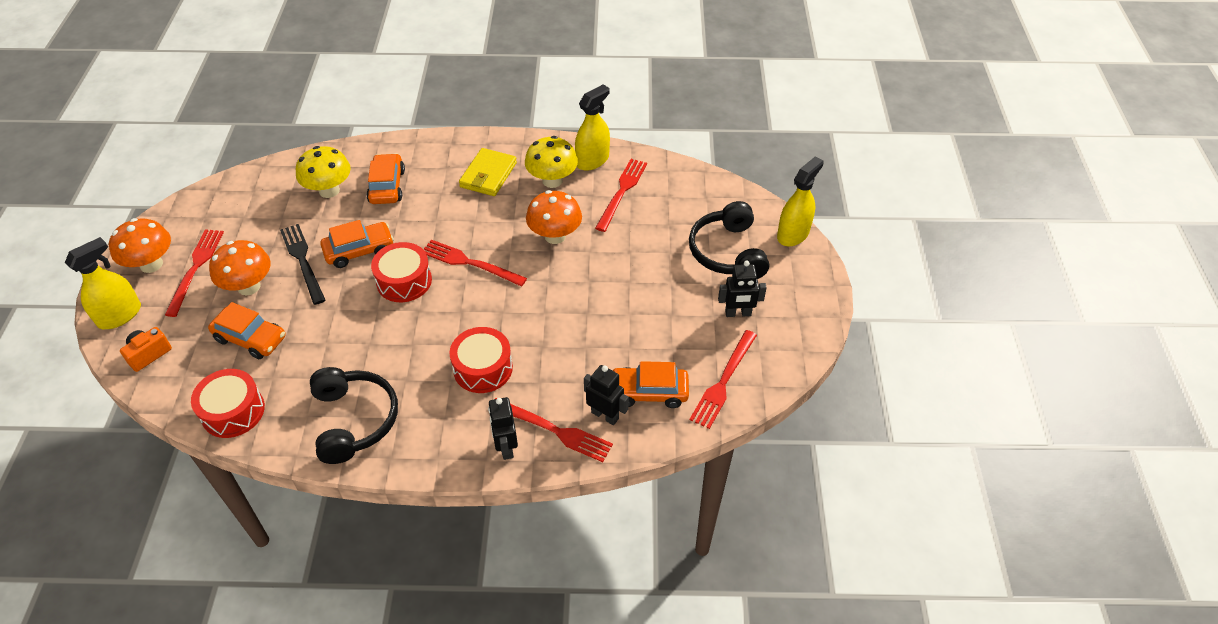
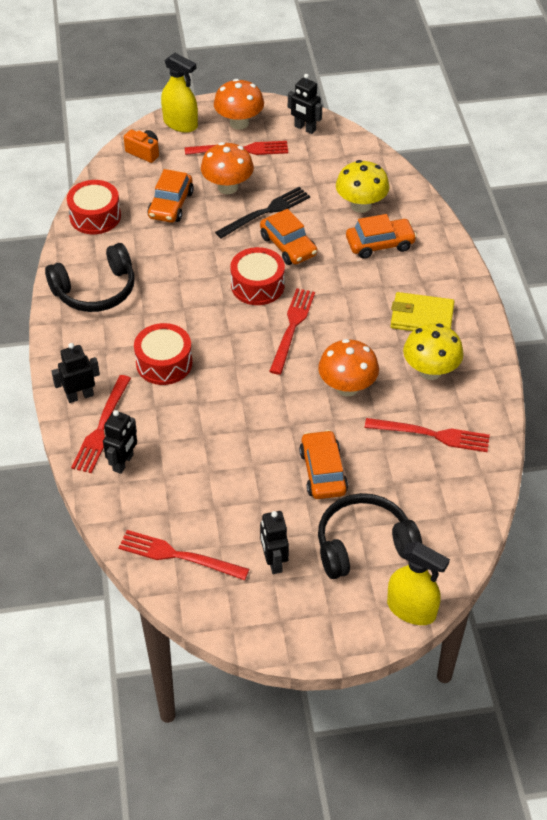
camera: 80 degrees right, 0 degrees up
(193, 214) = (305, 128): none -> black robot
(592, 160) = (475, 401): yellow spray bottle -> none
(649, 392) = (156, 494): orange car -> orange car (323, 472)

